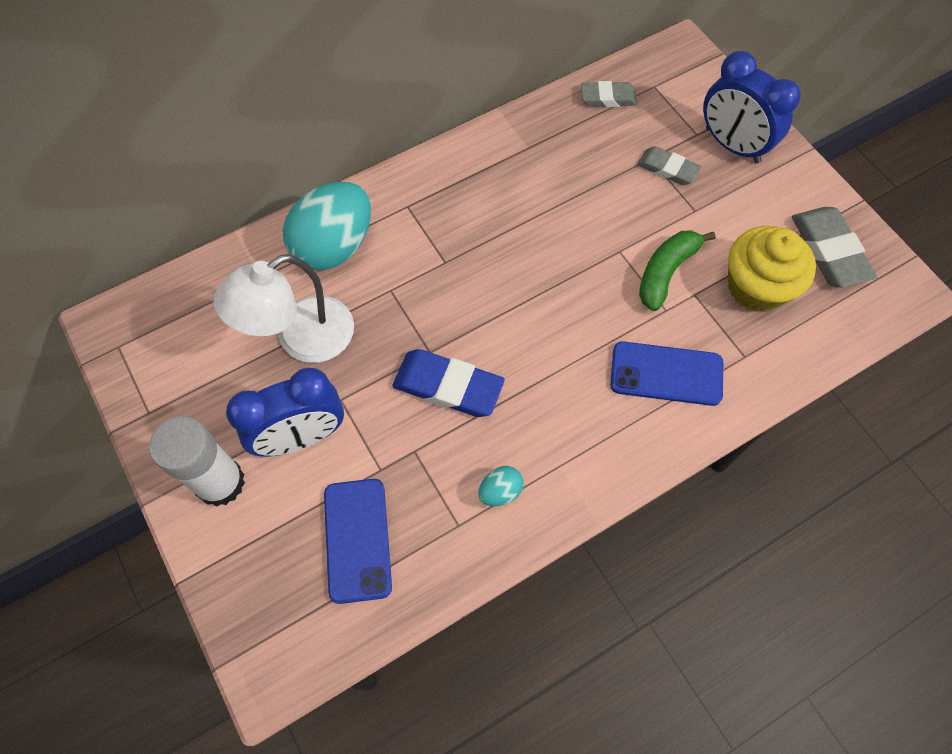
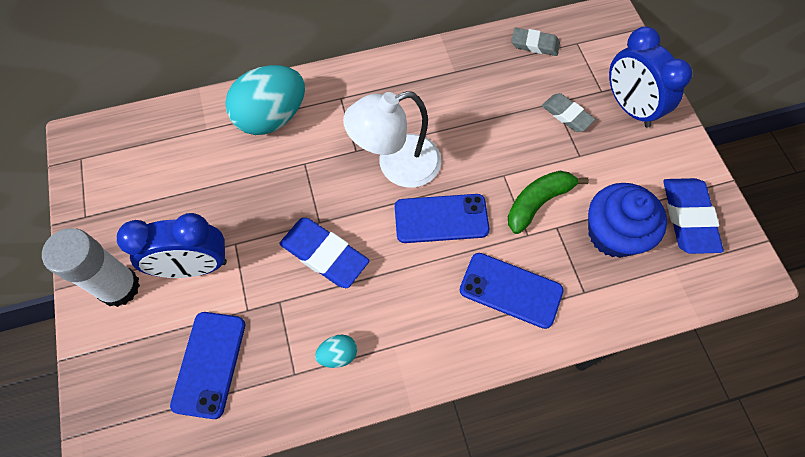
camera: 15 degrees right, 0 degrees up
(301, 339) = (221, 186): white lamp -> white lamp (397, 166)
(566, 315) = (441, 218): none -> blue phone
(756, 287) = (613, 234): yellow cupcake -> blue cupcake
(829, 251) = (688, 218): grey eraser -> blue eraser

